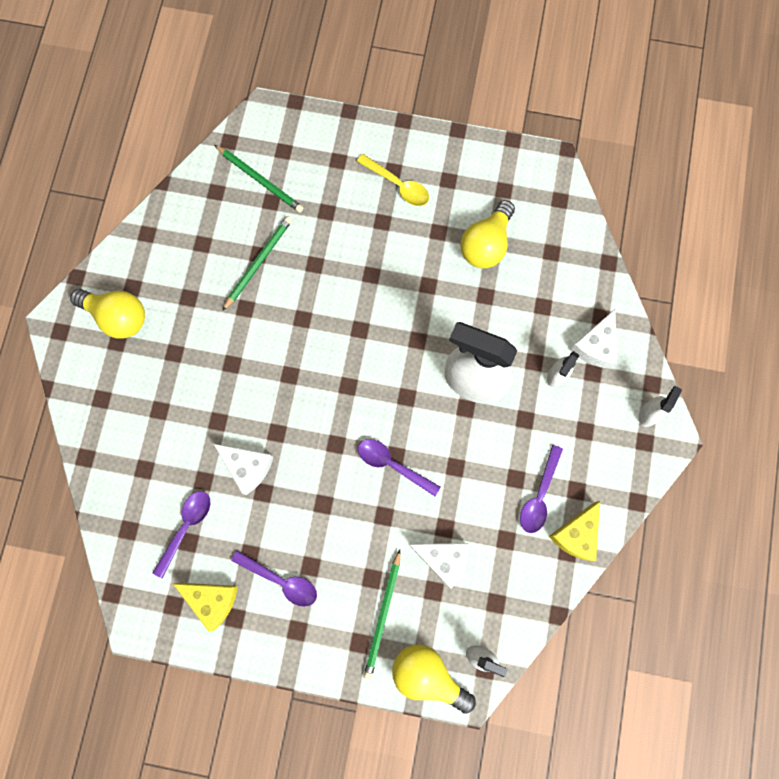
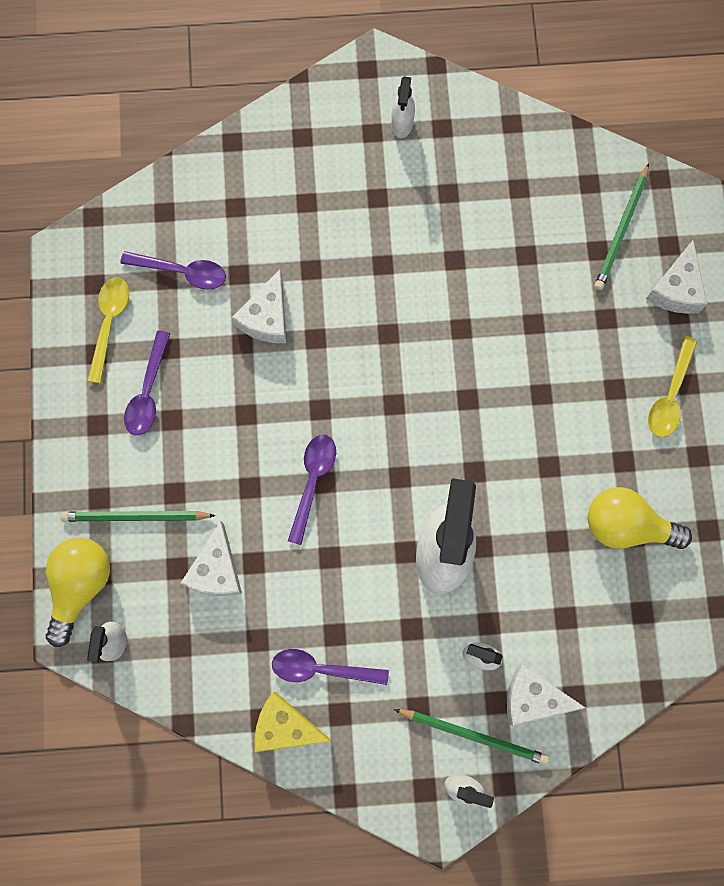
camera: 75 degrees right, 0 degrees up
(118, 317) = (402, 124): yellow light bulb -> white spray bottle
(212, 600) = (109, 323): yellow cheese -> yellow spoon
(258, 262) = (516, 258): green pencil -> green pencil (474, 735)
(318, 156) = (676, 289): none -> white cheese

